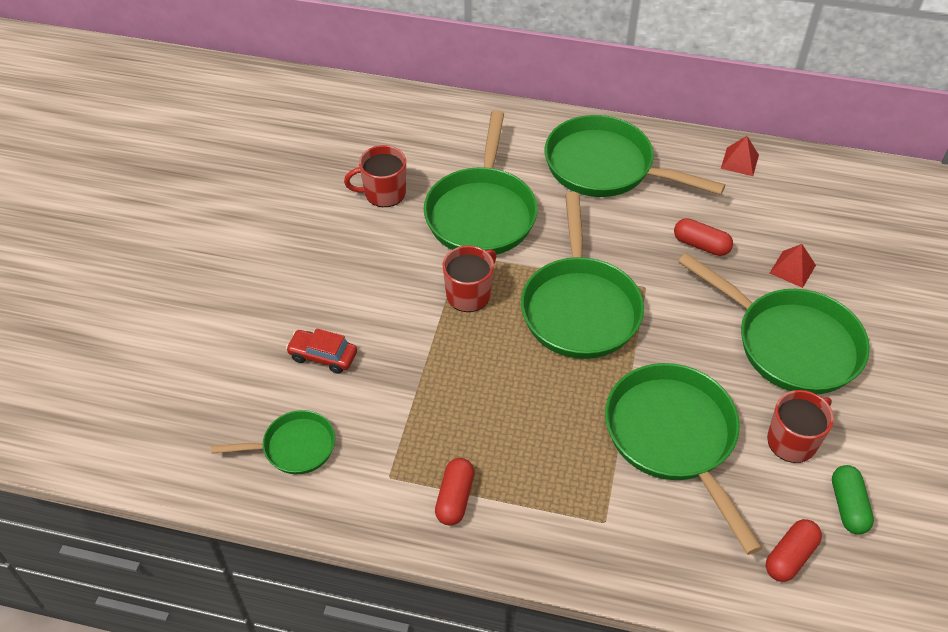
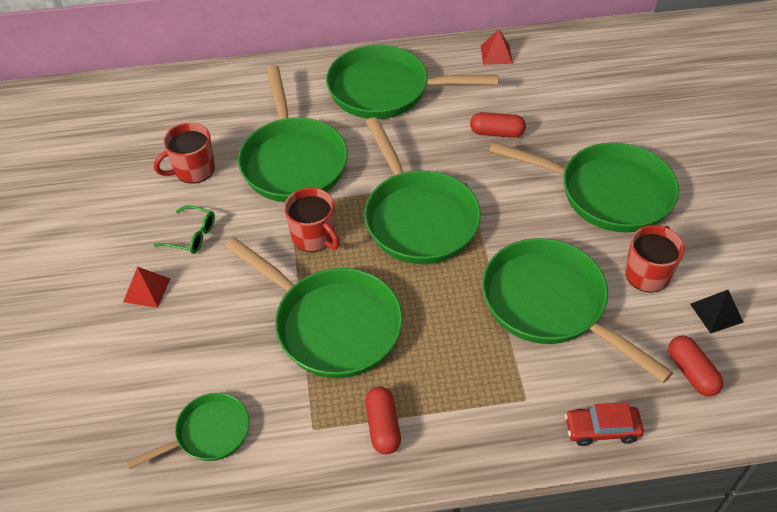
camera: 20 degrees left, 0 degrees up
(323, 356) = (199, 337): red car -> red car (601, 429)
(356, 257) = (192, 235): none -> green glasses
(449, 385) = (331, 324): none -> green pan
(469, 294) = (314, 237): red mug -> red mug turned 120 degrees clockwise
(790, 556) = (691, 372): red capsule -> red capsule turned 45 degrees counterclockwise
(792, 269) = (580, 130): red pyramid -> red pyramid (146, 290)
(848, 506) = (716, 313): green capsule -> black pyramid

